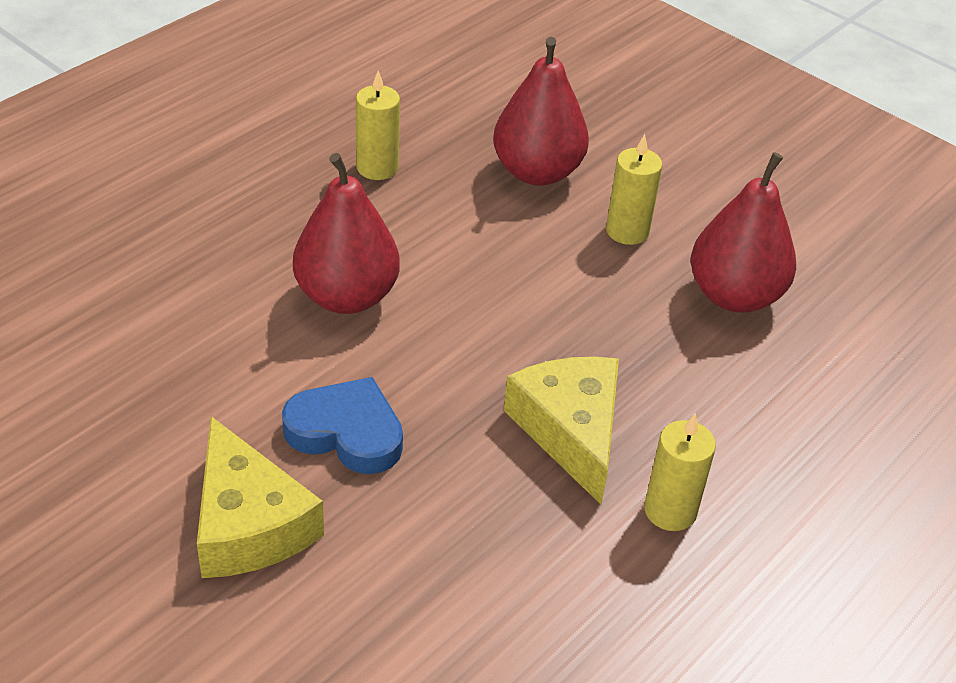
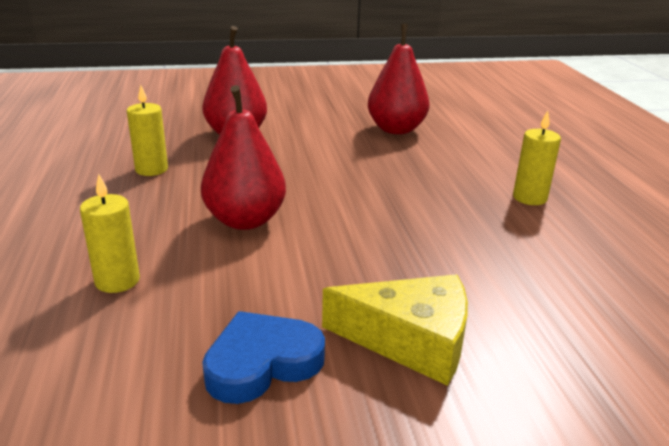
camera: 50 degrees left, 15 degrees down
(346, 432) = (366, 267): blue heart -> blue heart (262, 363)
(570, 430) = (444, 200): yellow cheese -> none
(627, 231) = (316, 132): yellow candle -> yellow candle (117, 281)

